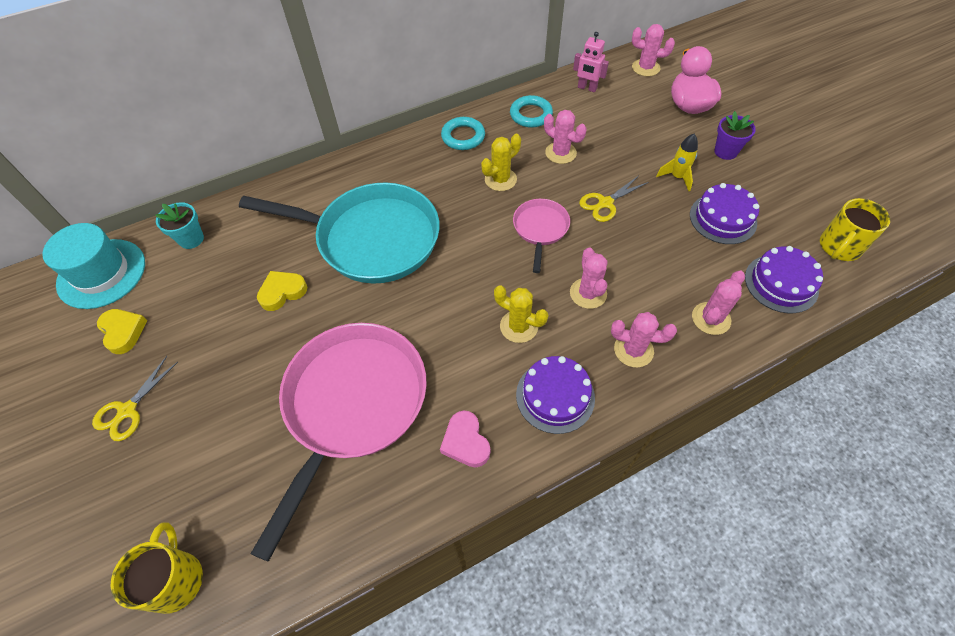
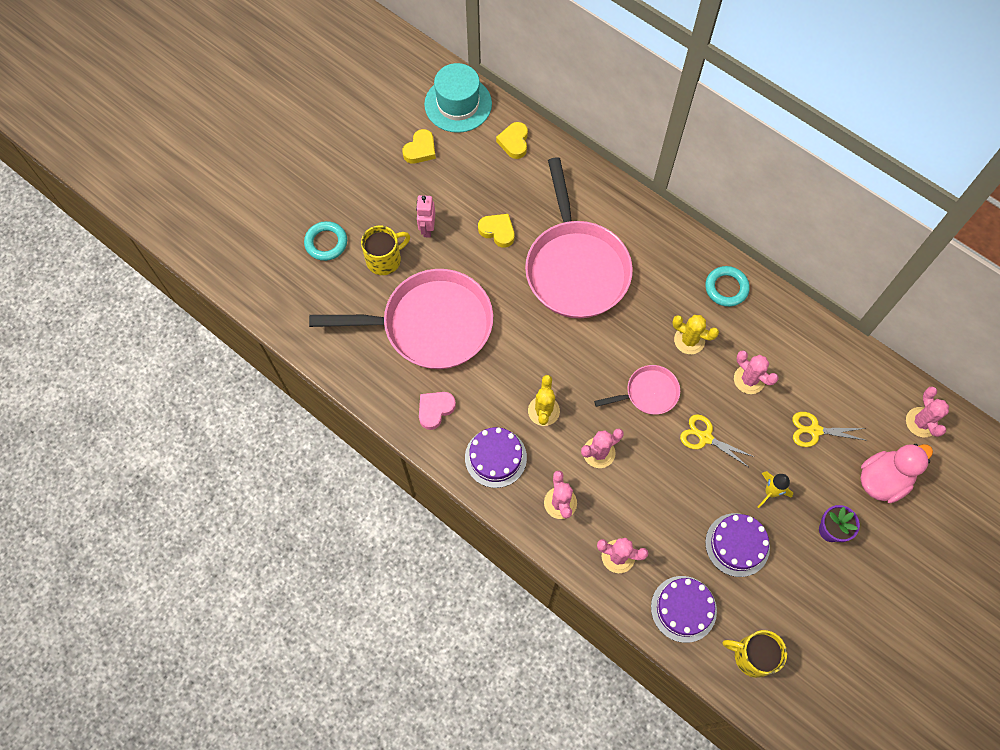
camera: 65 degrees right, 10 degrees up
(127, 410) = (369, 190): yellow scissors -> yellow scissors (814, 430)
(176, 579) = (285, 283): yellow mug -> yellow mug (385, 259)
(191, 239) = (514, 142): turquoise flower pot -> yellow heart
(371, 238) = (575, 267): turquoise pan -> pink pan
(531, 115) = (787, 335): turquoise ring -> turquoise ring (326, 243)
(560, 153) = (749, 379): pink cactus -> pink cactus turned 60 degrees counterclockwise
(587, 88) = (855, 374): pink robot -> pink robot (427, 229)

